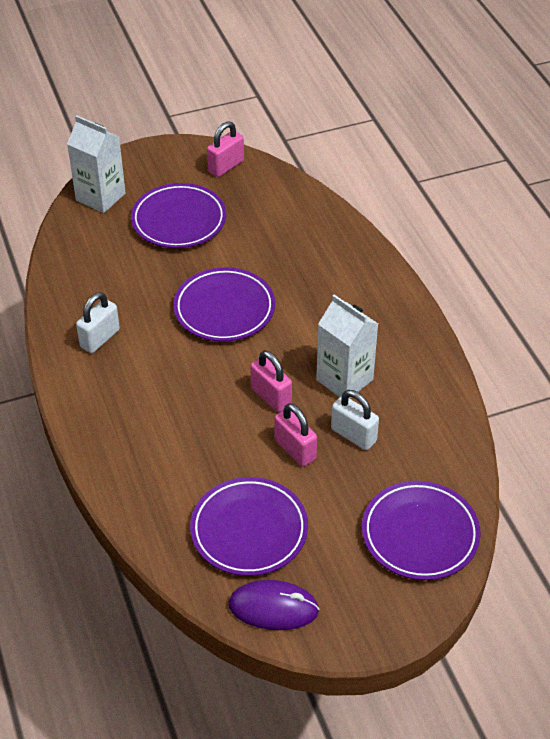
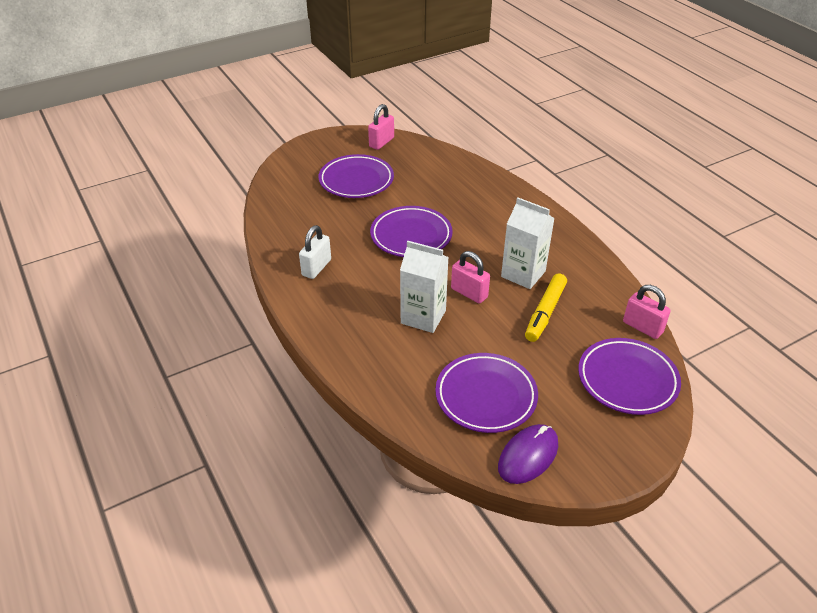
camera: 10 degrees left, 5 degrees down
(100, 197) = (290, 171): white carton -> white carton (423, 317)
(273, 607) = (528, 456): purple mouse -> purple mouse turned 45 degrees counterclockwise
(295, 450) = (502, 329): pink padlock -> pink padlock (642, 327)
(353, 435) = (545, 312): white padlock -> yellow marker

